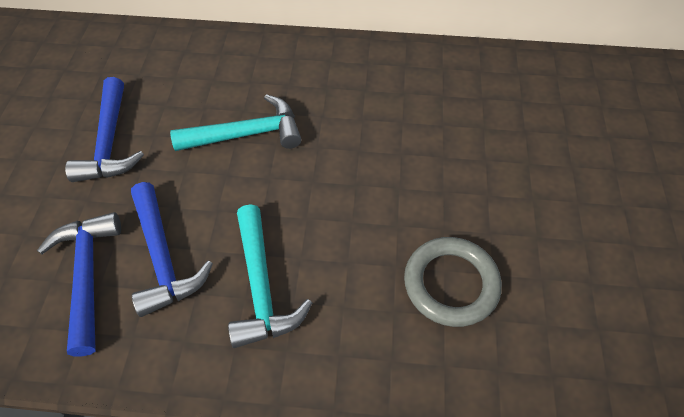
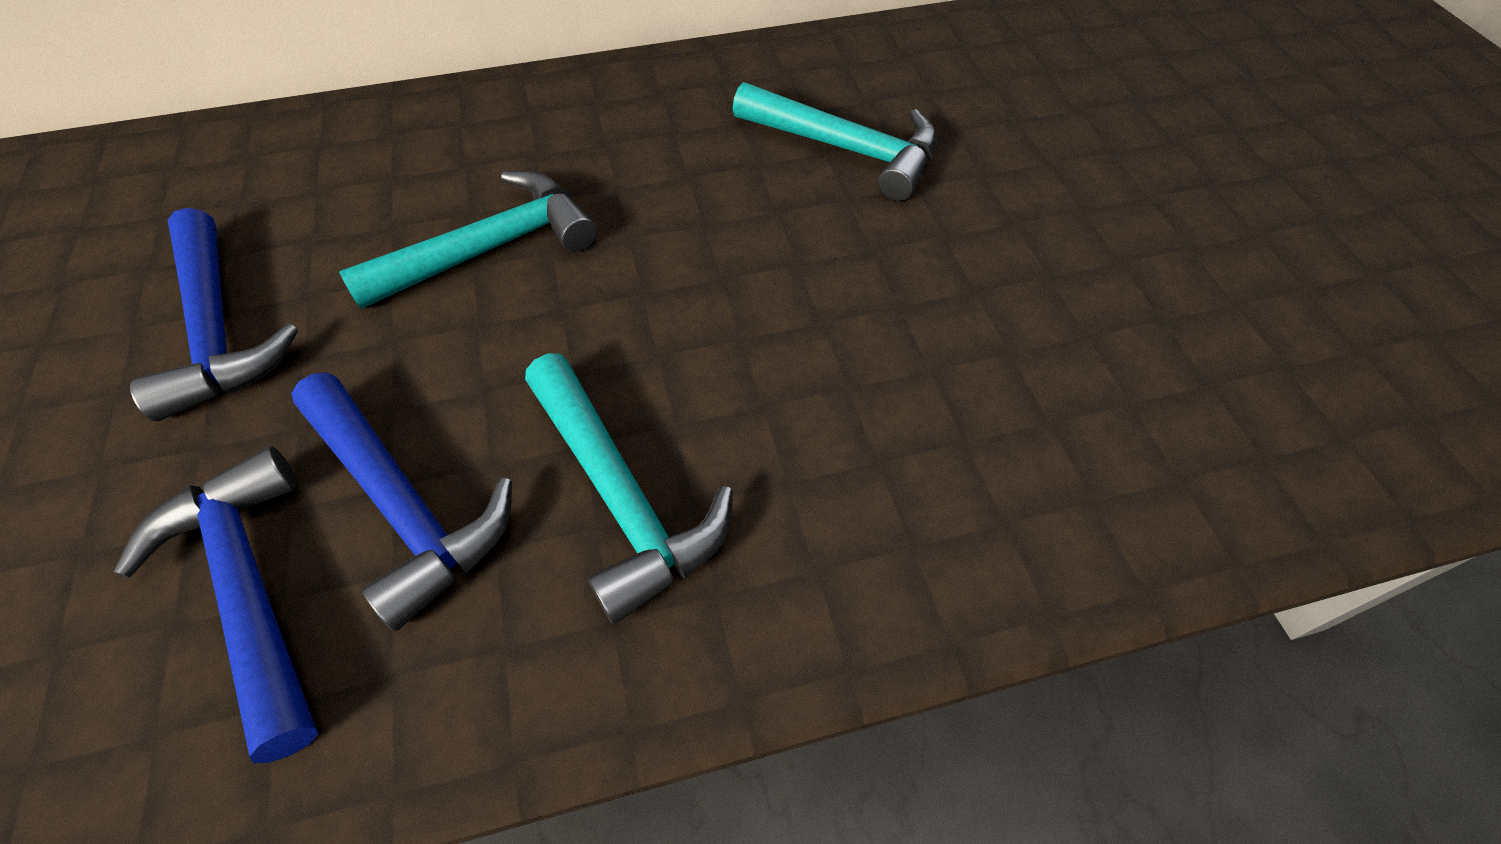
camera: 20 degrees left, 0 degrees up
(451, 284) = (952, 387): grey ring -> none
(456, 127) = (847, 150): none -> turquoise hammer

